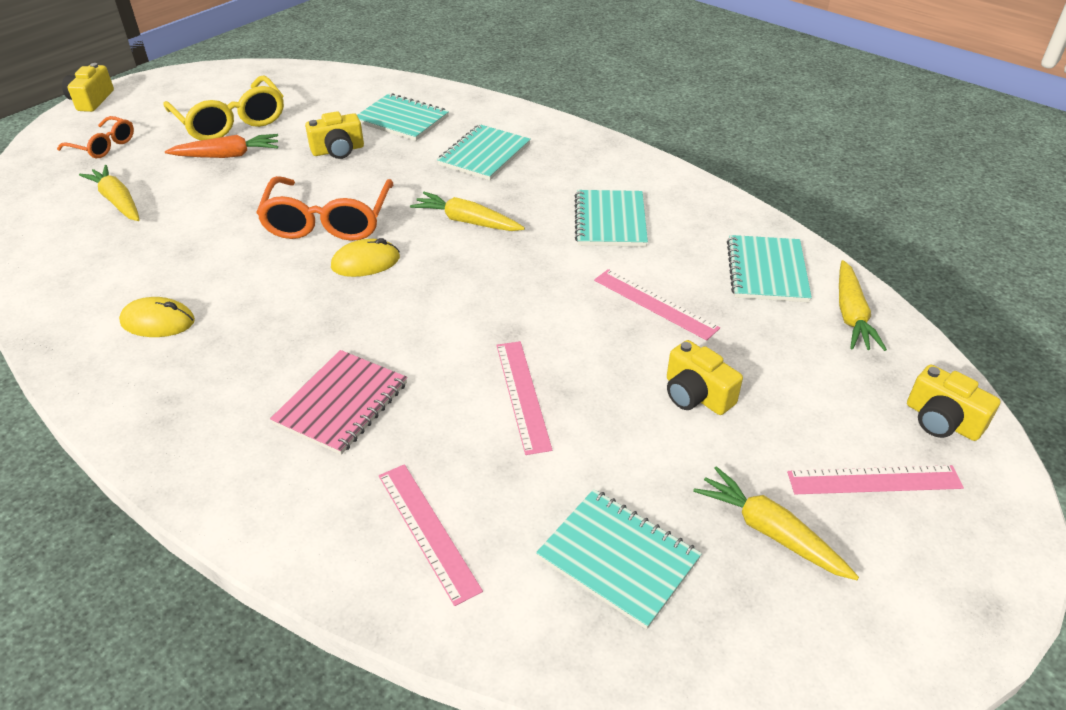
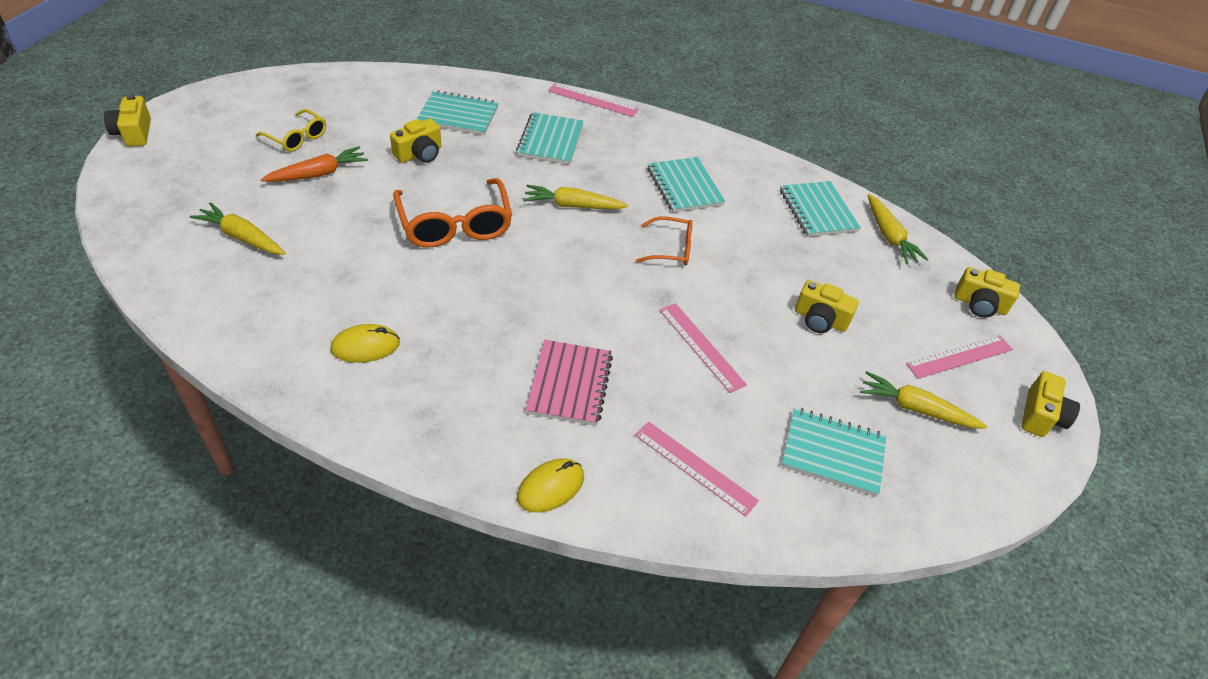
camera: 25 degrees left, 5 degrees up
(103, 145) = (183, 181): orange glasses -> orange glasses (670, 249)
(230, 121) = (296, 137): yellow glasses -> yellow glasses, size x0.57
(365, 262) = (512, 257): yellow mouse -> yellow mouse (550, 487)
(655, 304) = (754, 252): pink ruler -> pink ruler (593, 100)
(963, 587) = (1041, 416): none -> yellow camera

